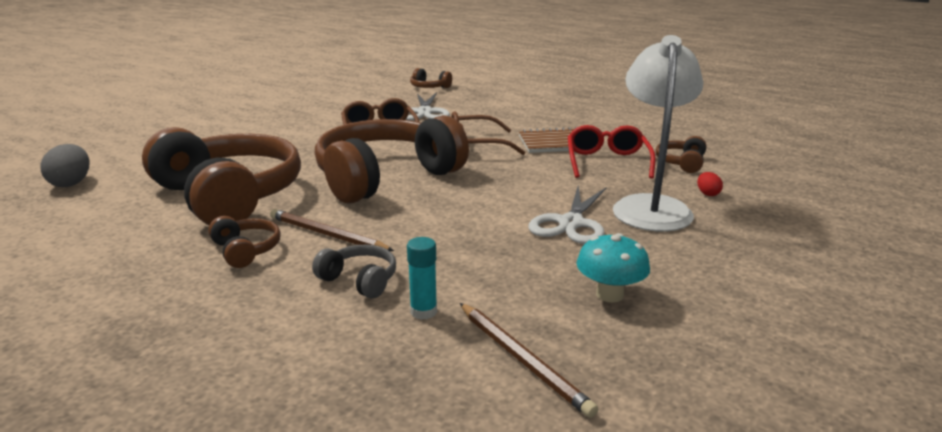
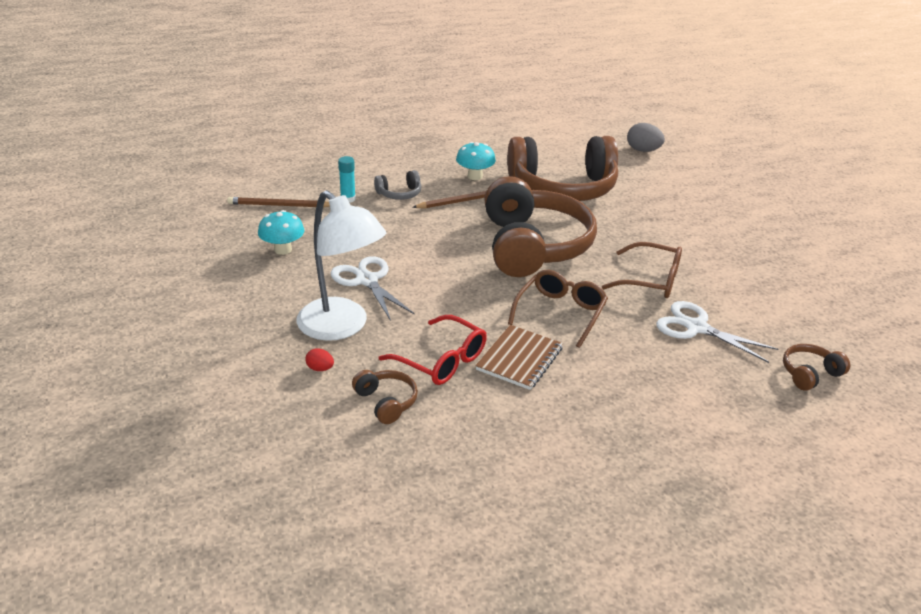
camera: 125 degrees right, 10 degrees up
(245, 250) = (475, 176): brown headphones -> turquoise mushroom

